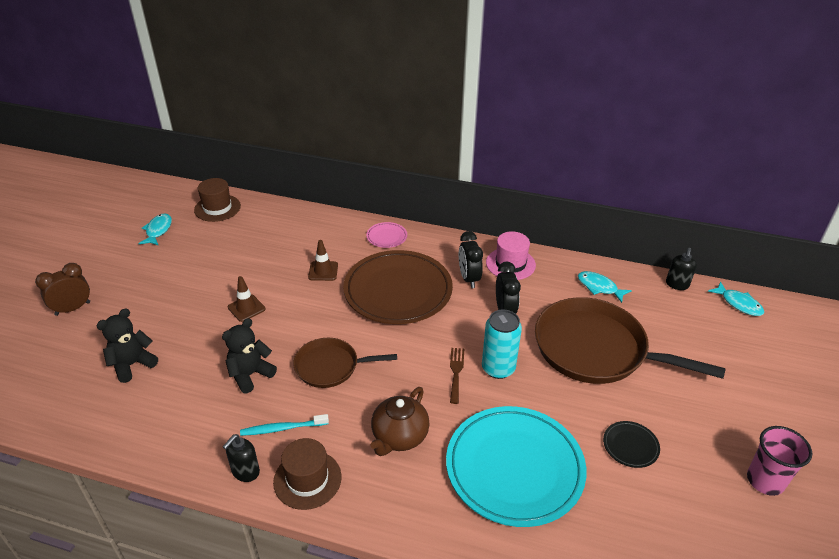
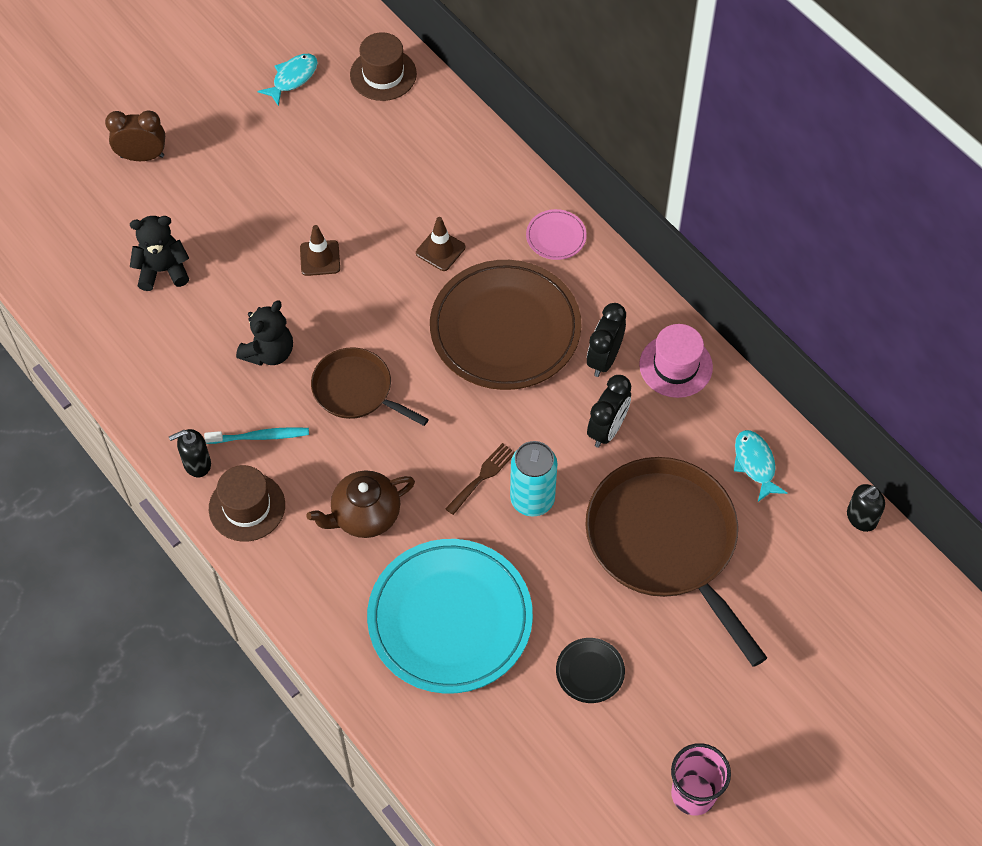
camera: 35 degrees right, 20 degrees up
(250, 374) = (269, 352): black teddy bear -> black teddy bear turned 135 degrees clockwise
(282, 428) = (260, 437): turquoise toothbrush -> turquoise toothbrush turned 150 degrees clockwise
(738, 304) = (911, 590): turquoise fish -> none

